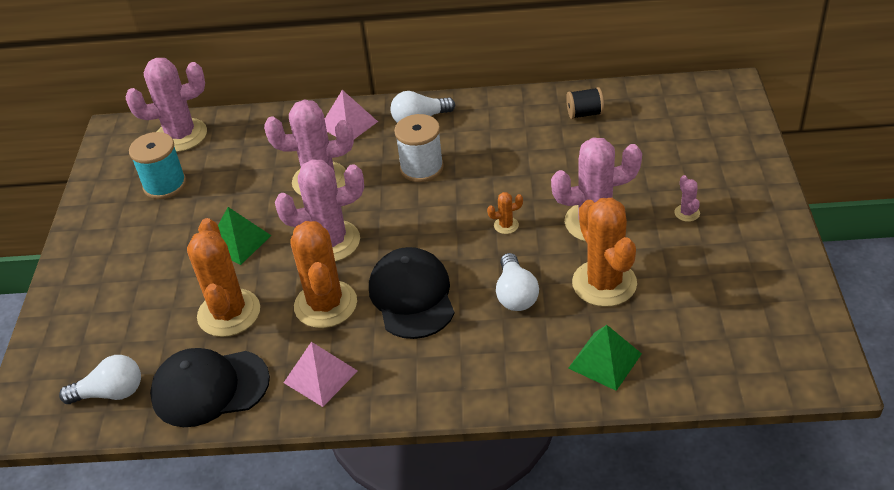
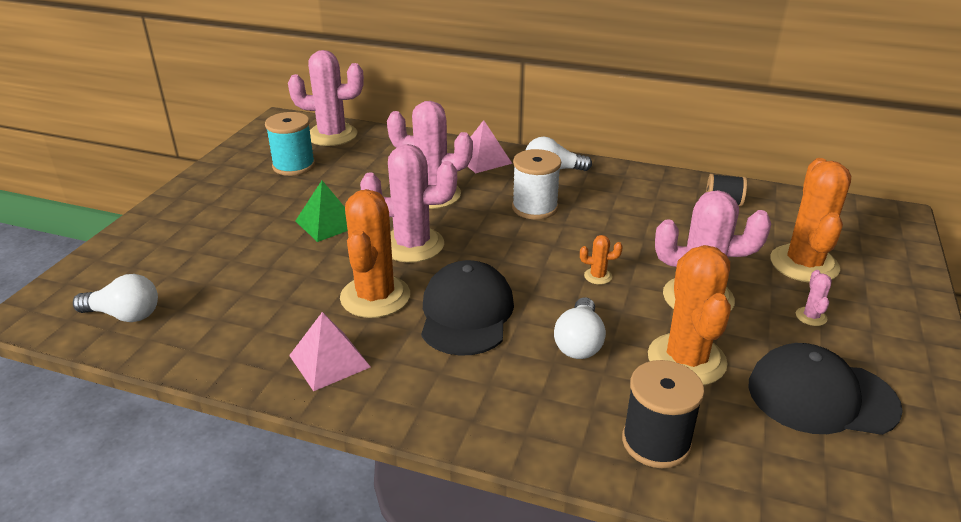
camera: 15 degrees right, 10 degrees down
(210, 388) = (216, 338): black cap -> black cap (821, 396)
(229, 313) = (279, 278): orange cactus -> orange cactus (804, 264)
(605, 361) = (656, 442): green pyramid -> black spool

